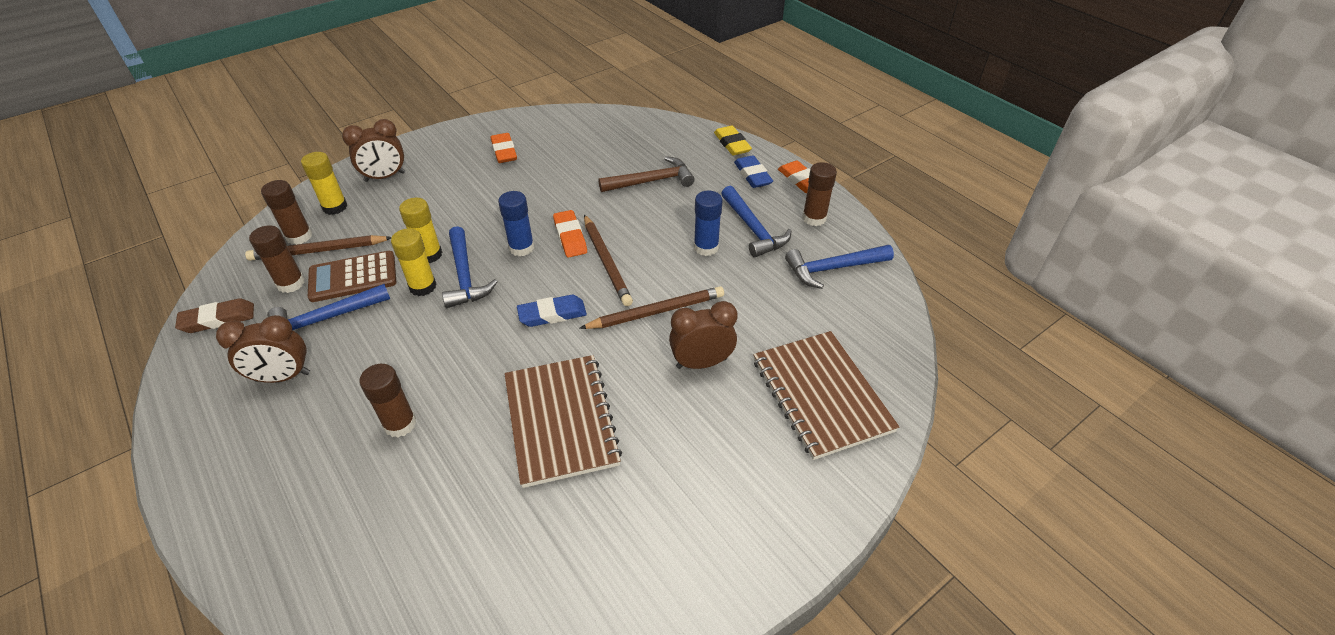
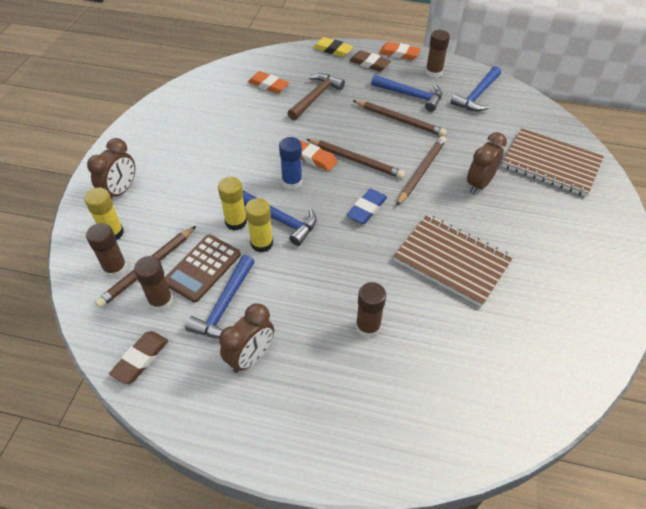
camera: 40 degrees left, 5 degrees up
(504, 151) = (188, 127): orange eraser -> orange eraser (268, 85)
(706, 247) = (399, 120): blue glue stick -> brown pencil
(752, 175) = (369, 64): blue eraser -> brown eraser

